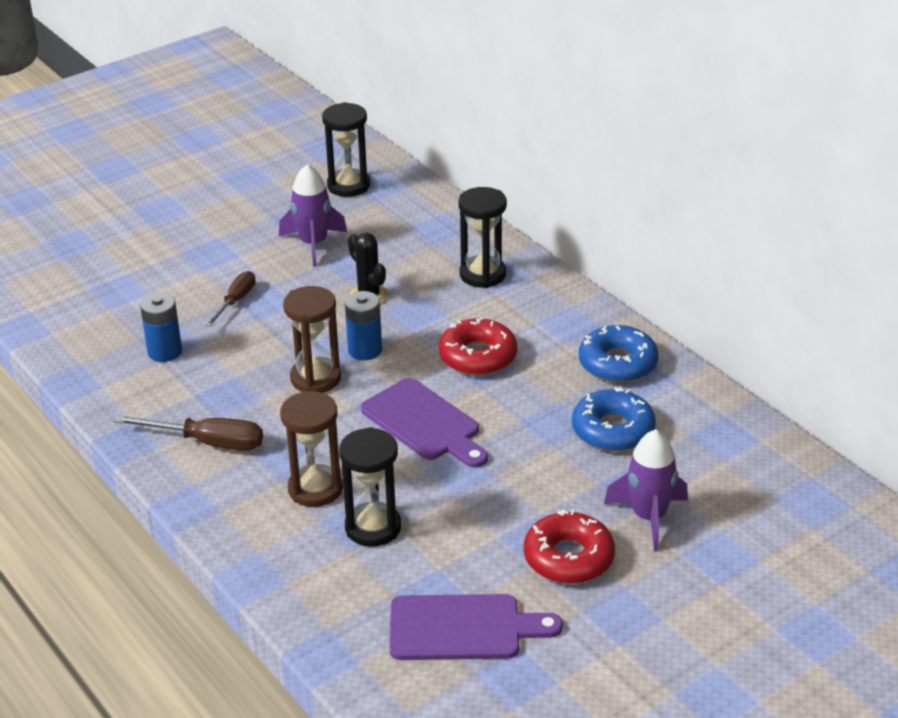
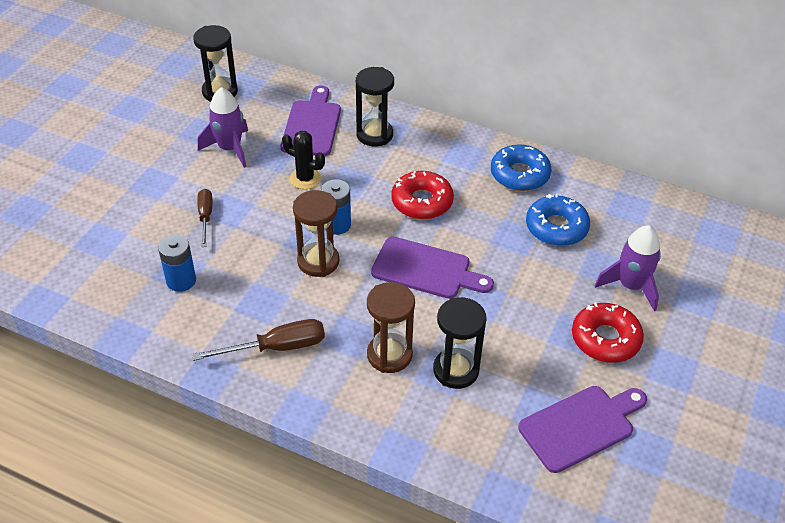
camera: 30 degrees left, 10 degrees up
(420, 246) = (312, 125): none -> purple cutting board

